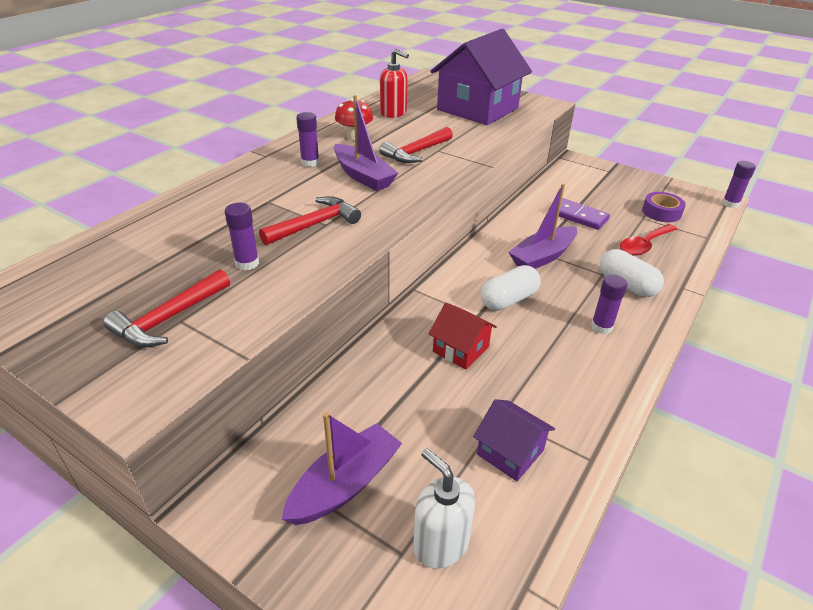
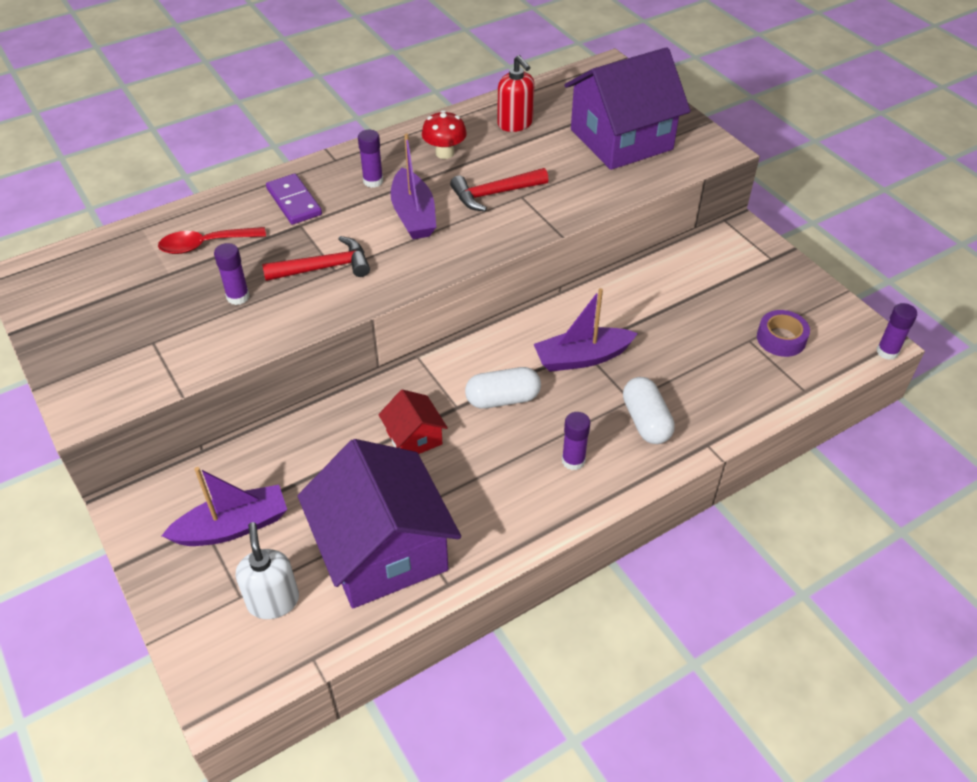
camera: 25 degrees right, 10 degrees up
(169, 319) = (145, 337): red hammer -> none
(510, 452) = (383, 551): purple house -> purple house, size x2.15
(577, 216) = (670, 315): purple domino -> purple domino (294, 202)
(644, 245) = (714, 377): red spoon -> red spoon (205, 244)

